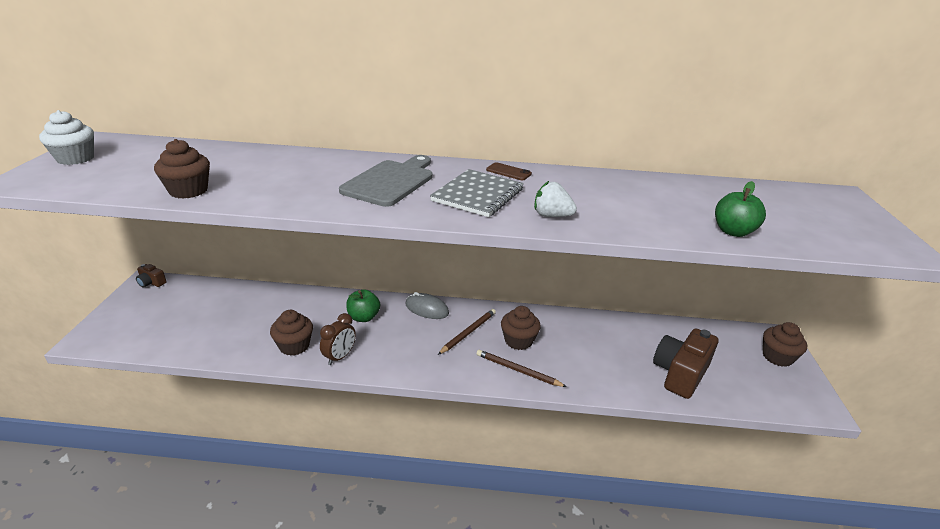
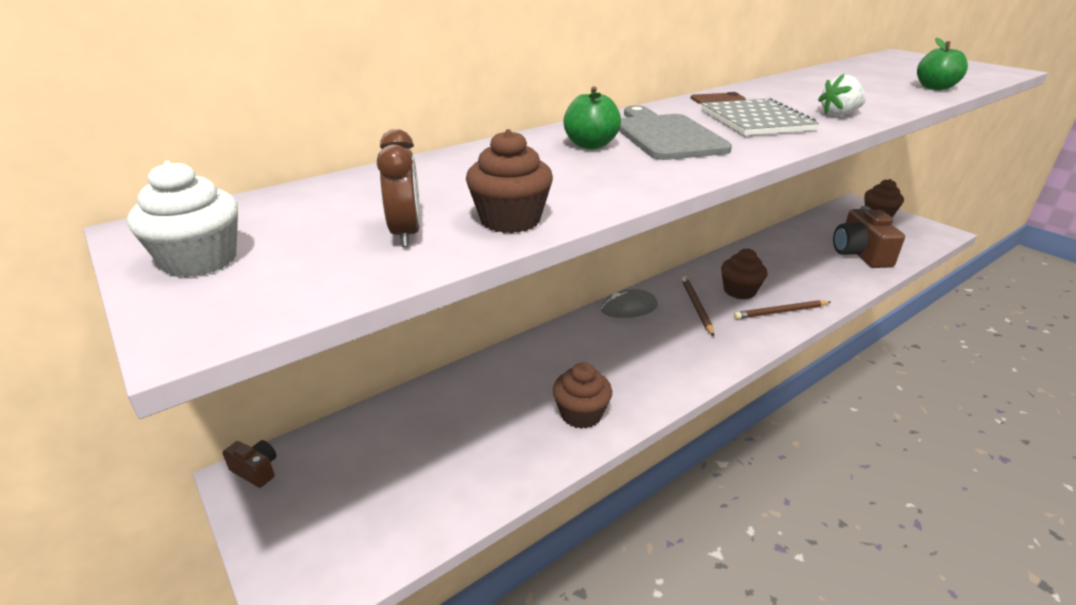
camera: 40 degrees left, 0 degrees up
(151, 282) = (256, 470): brown camera -> brown camera turned 135 degrees counterclockwise
(340, 357) = (641, 393): brown clock -> brown clock (406, 234)
(363, 317) = (591, 347): green apple -> green apple (590, 145)

